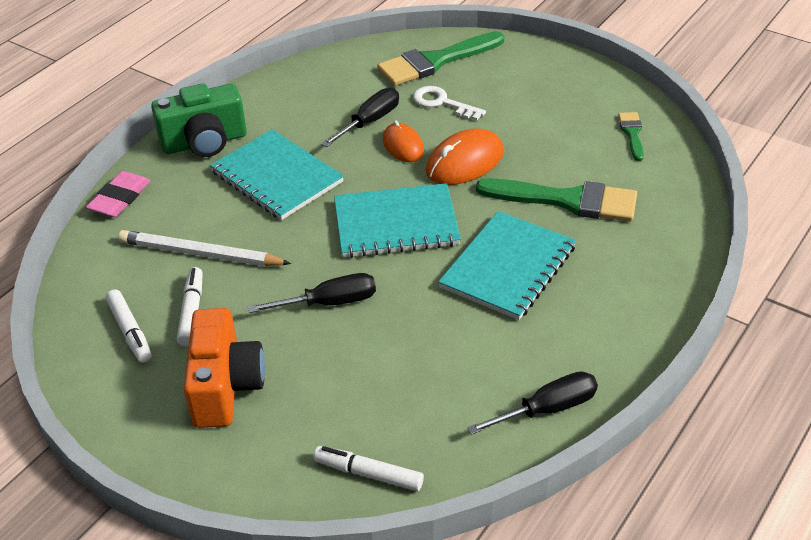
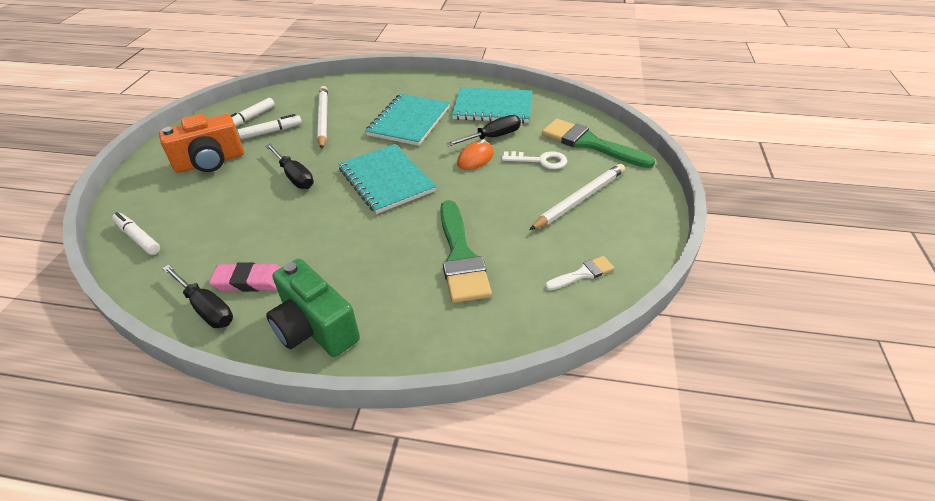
camera: 65 degrees right, 0 degrees up
(120, 198) = (360, 80): pink eraser -> pink eraser (250, 281)
(204, 142) = (427, 88): green camera -> green camera (315, 328)
(368, 474) = (138, 238): white marker -> white marker turned 45 degrees counterclockwise
(369, 122) = (492, 137): black screwdriver -> black screwdriver turned 45 degrees counterclockwise
(442, 103) = (540, 161): white key -> white key turned 90 degrees clockwise
(464, 162) = (475, 191): orange mouse -> none
(508, 267) = (361, 245): turquoise notebook -> turquoise notebook (493, 107)
(525, 99) = (579, 199): none -> white pencil
(632, 133) = (583, 274): green brush -> white brush

